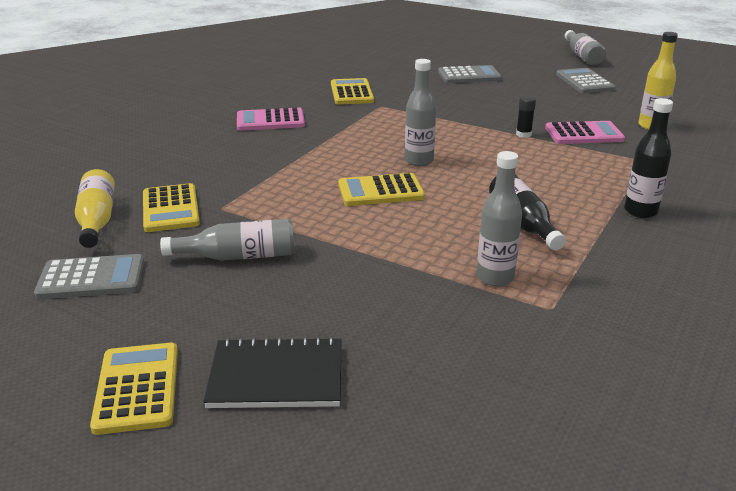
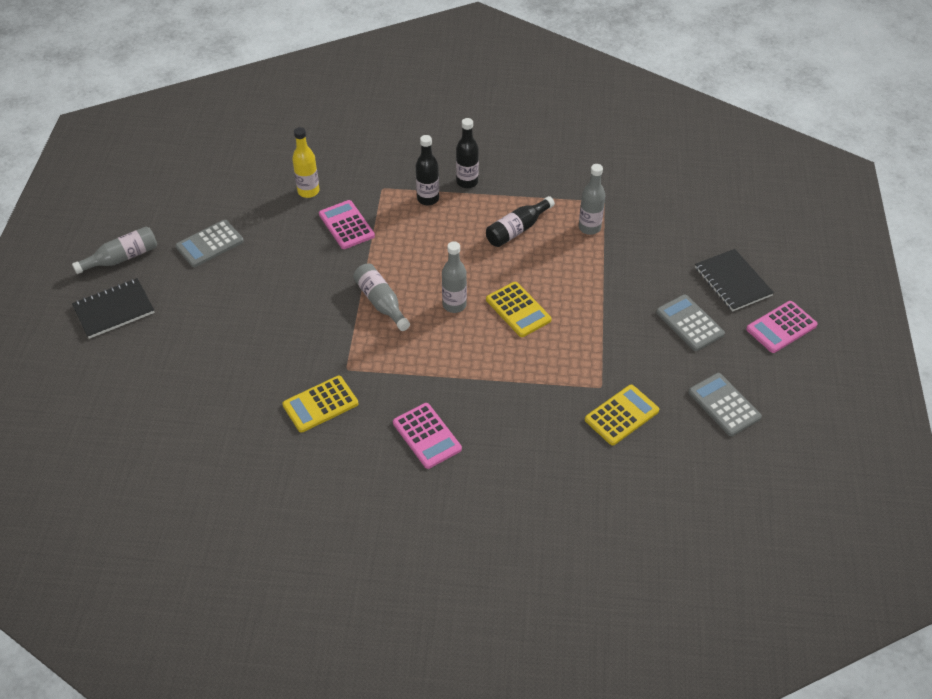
camera: 115 degrees left, 20 degrees up
(97, 220) = (665, 449): yellow bottle -> none
(137, 388) = (781, 327): yellow calculator -> pink calculator
(239, 256) = (650, 346): grey bottle -> grey bottle (381, 302)
(469, 76) = (225, 329): grey calculator -> grey calculator (690, 323)
(520, 50) = (114, 310): none -> black notebook
(523, 134) = (366, 258): black glue stick -> none
(613, 181) = (428, 199): none -> black bottle

